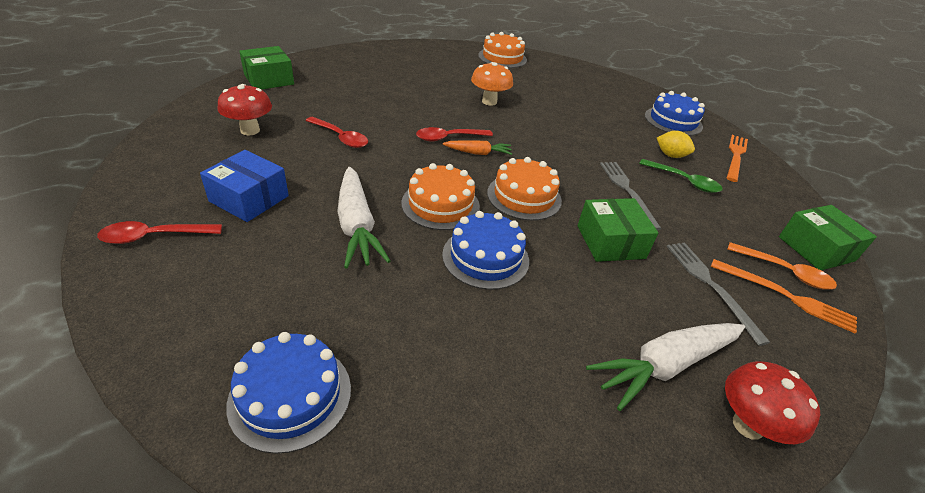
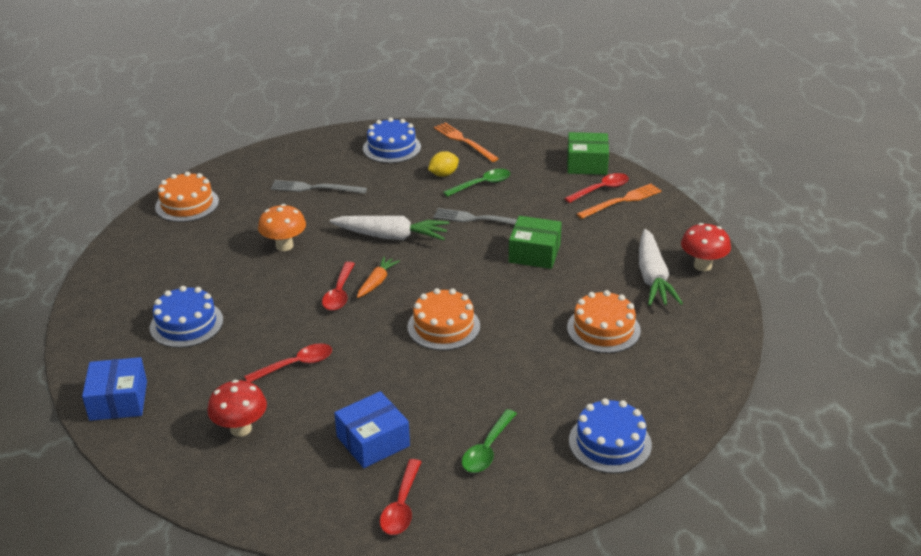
camera: 60 degrees left, 5 degrees down
(253, 279) = (487, 449): none -> green spoon
(269, 79) = (118, 400): green box -> blue box
(357, 226) = (448, 381): white carrot -> white carrot (391, 236)
(485, 257) = (521, 321): blue cake -> blue cake (186, 324)
(524, 196) = (457, 277): orange cake -> orange cake (603, 329)
(711, 286) = (598, 228): grey fork -> grey fork (315, 188)
(785, 272) = (601, 189): orange spoon -> red spoon

